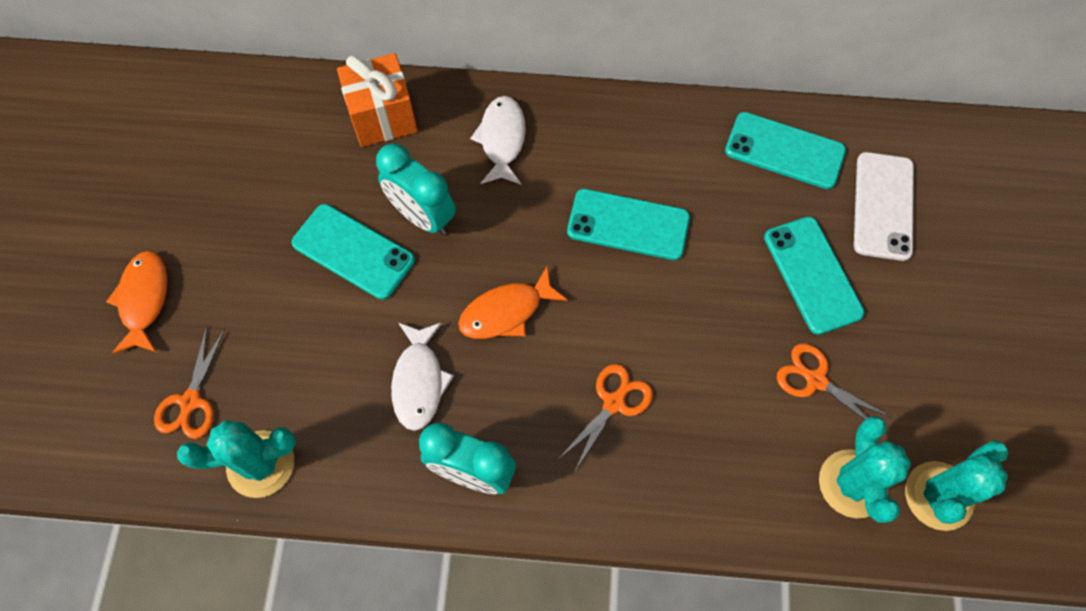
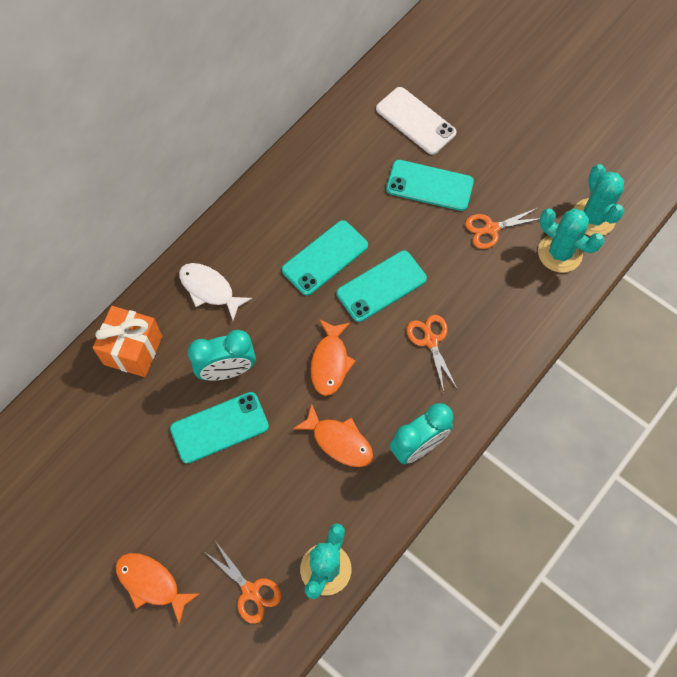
camera: 55 degrees left, 0 degrees up
(419, 381) = (339, 441): white fish -> orange fish
(784, 151) = (342, 143): turquoise phone -> turquoise phone (381, 286)

